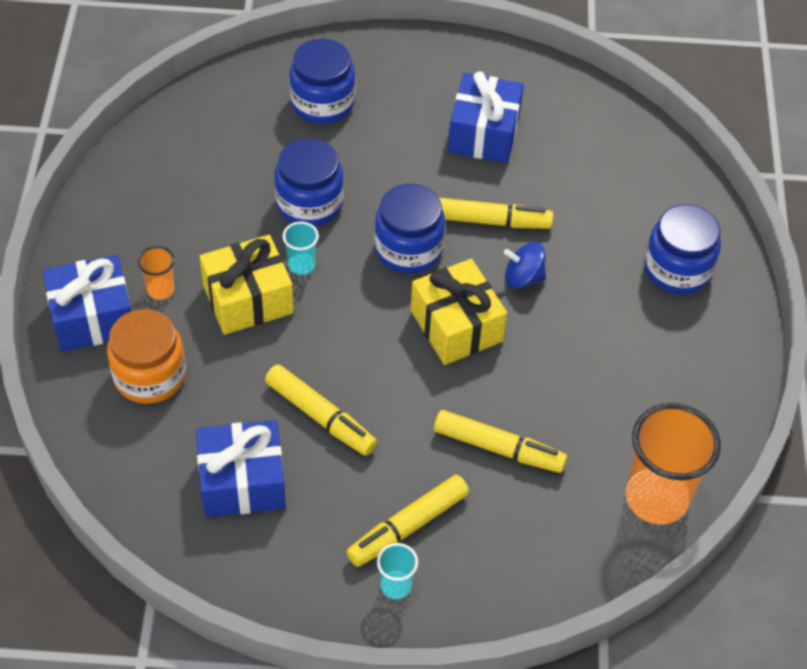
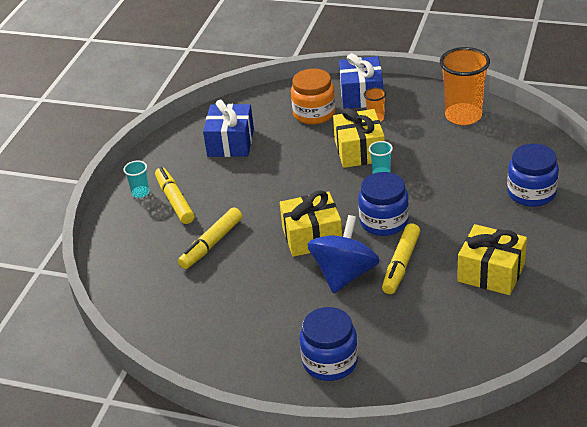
camera: 110 degrees right, 15 degrees down
(309, 203) = (434, 180): blue jar -> none
(320, 416) = (263, 173): yellow marker -> none
(483, 133) = (491, 272): blue gift -> yellow gift
(523, 277) = (344, 274): blue spinning top -> blue spinning top, size x1.87
(656, 498) = (144, 311): orange cup -> orange cup (463, 116)

